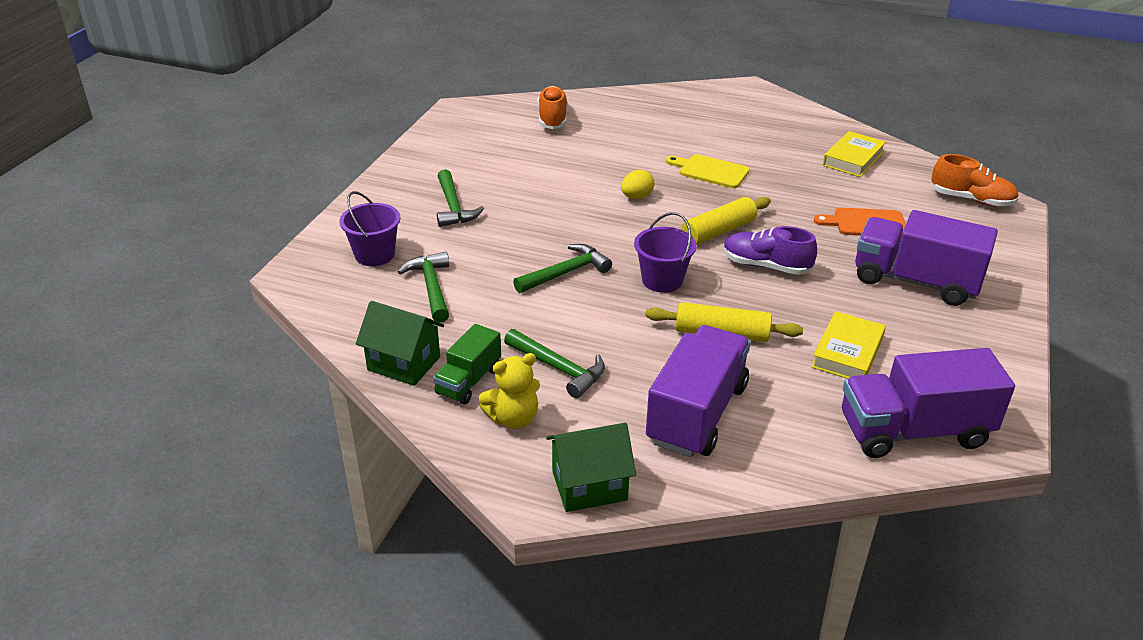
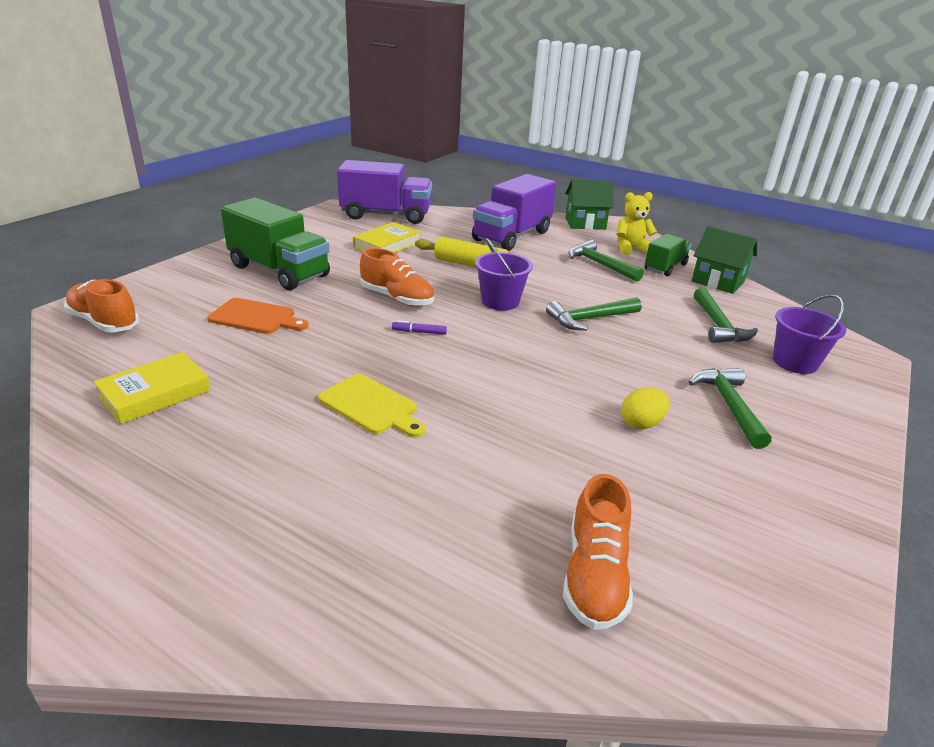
camera: 170 degrees left, 5 degrees down
(636, 197) = (491, 384): yellow egg -> yellow egg (641, 423)
(718, 232) = (419, 332): yellow rolling pin -> purple marker
(766, 266) = (397, 298): purple shoe -> orange shoe
(915, 281) = (279, 271): purple truck -> green truck

